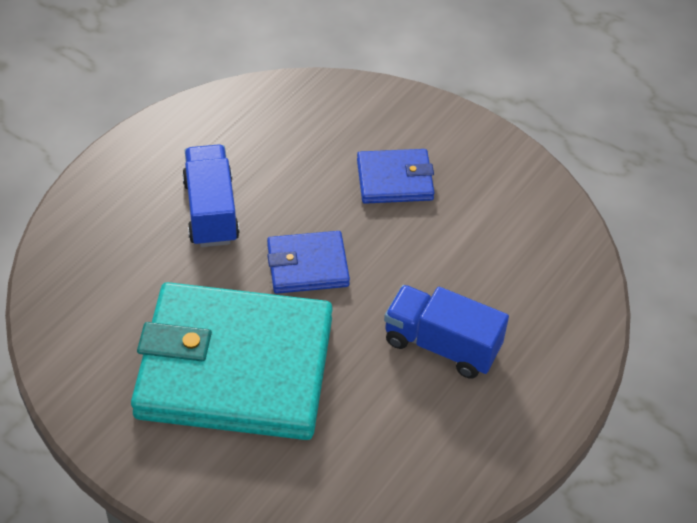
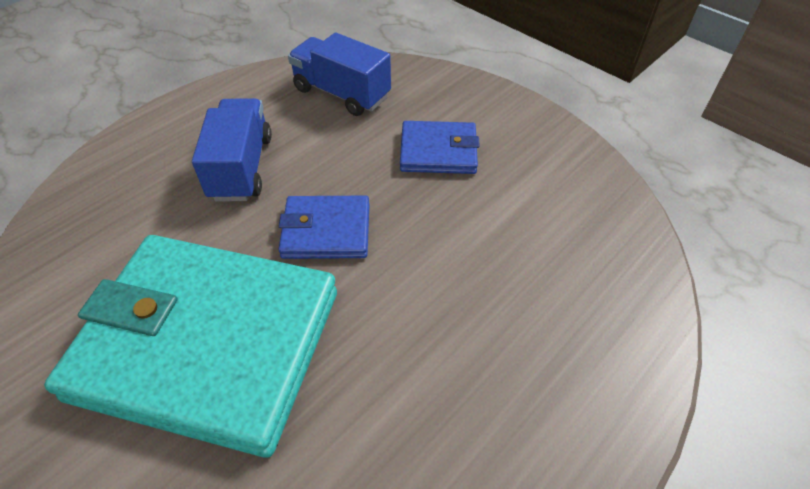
camera: 10 degrees right, 0 degrees up
(441, 345) = (464, 339): blue truck -> blue truck (341, 93)

